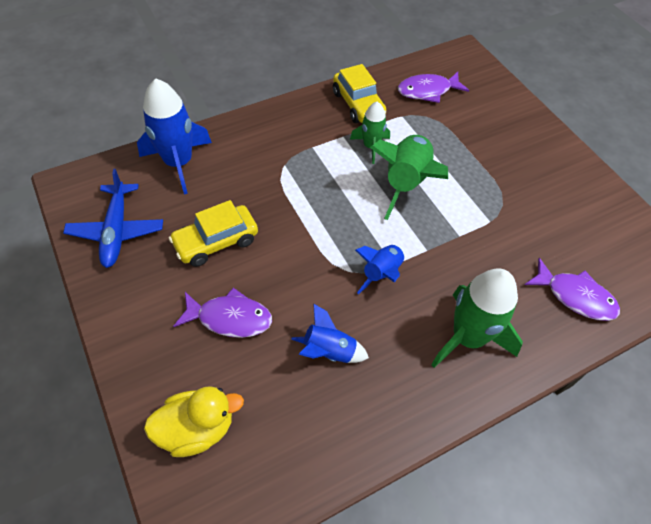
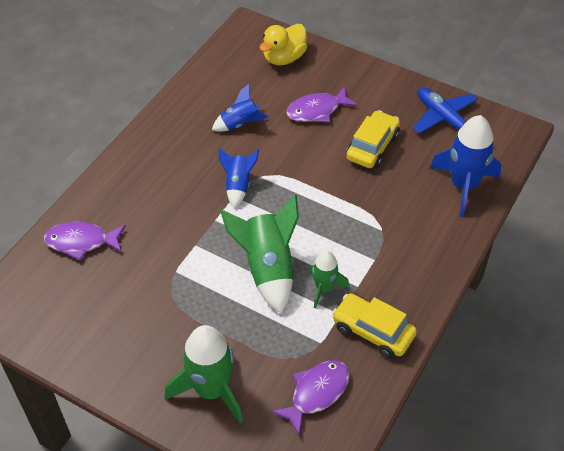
camera: 150 degrees right, 5 degrees down
(467, 337) = (152, 175): green rocket -> green rocket (211, 390)

